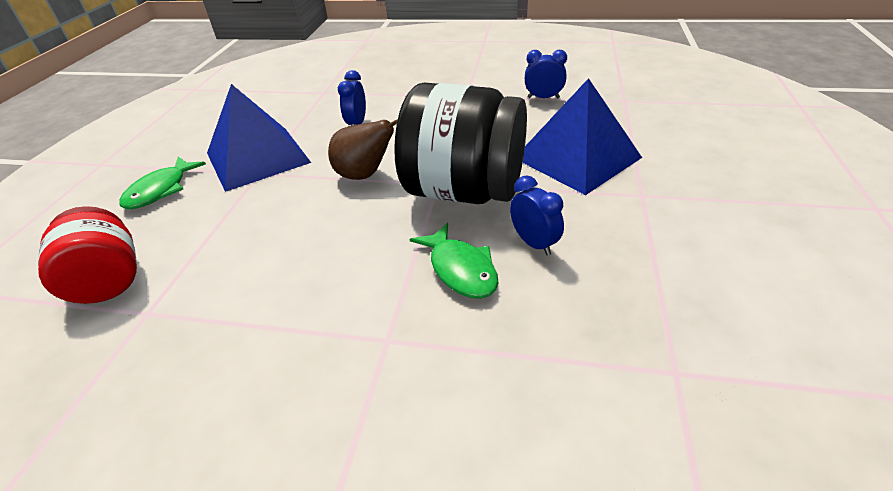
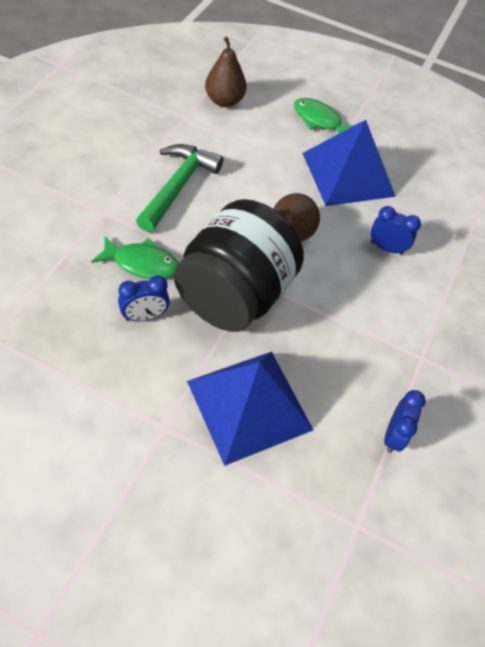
camera: 95 degrees right, 15 degrees up
(109, 280) = (224, 101): red jar -> brown pear
(309, 276) = (178, 186): none -> green hammer
(460, 269) = (141, 263): green fish -> green fish turned 150 degrees counterclockwise

